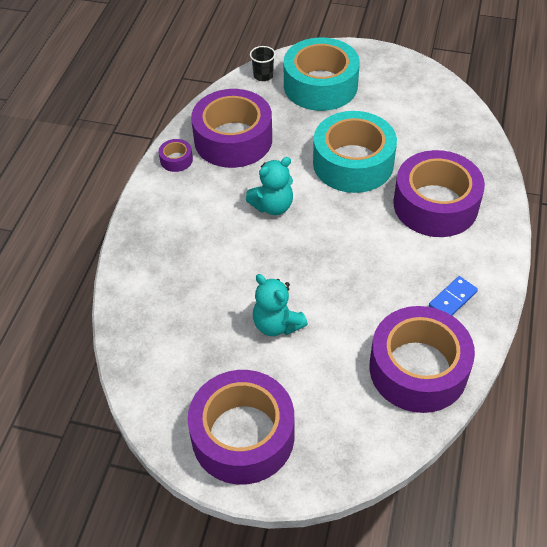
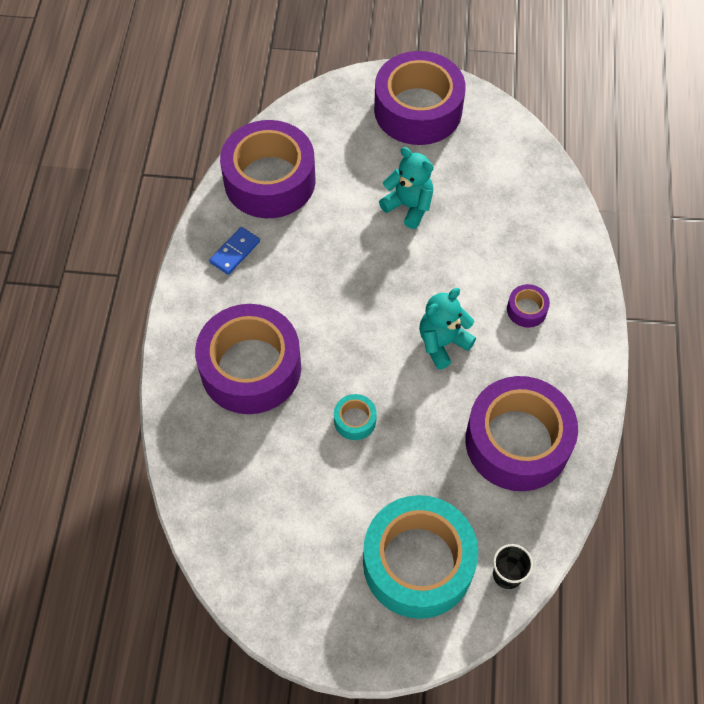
camera: 170 degrees right, 10 degrees up
(176, 160) = (579, 398): purple tape -> purple tape (526, 310)
(353, 163) = (355, 420): turquoise tape -> turquoise tape, size x0.41

